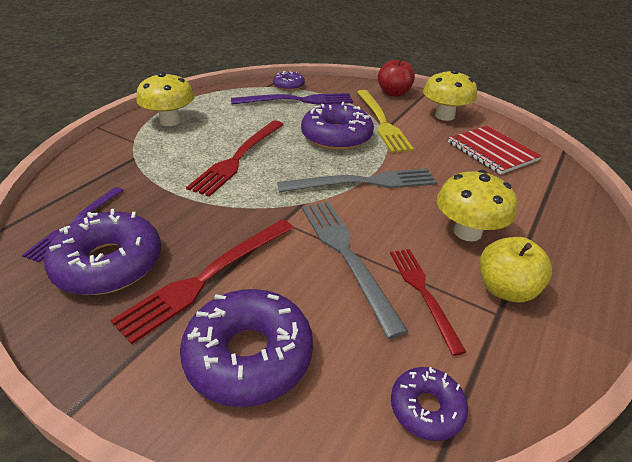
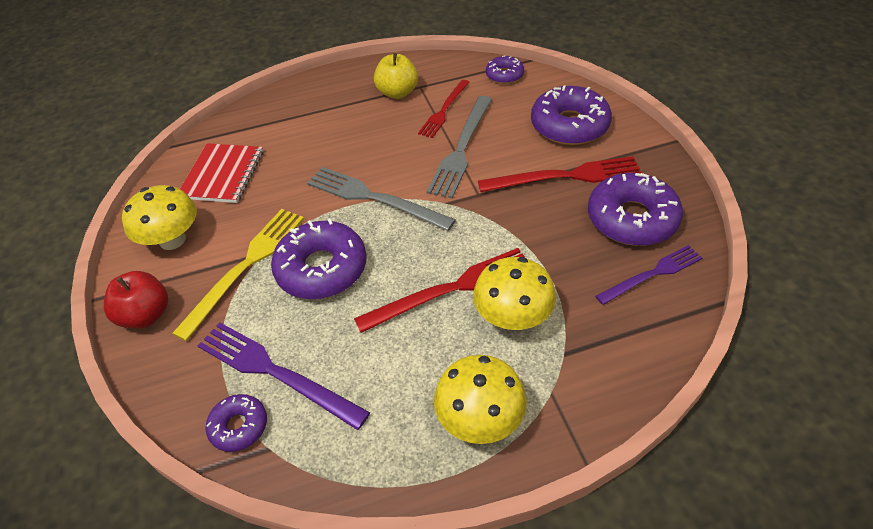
camera: 135 degrees left, 10 degrees up
(467, 232) = (364, 127): yellow mushroom -> yellow mushroom (513, 317)

